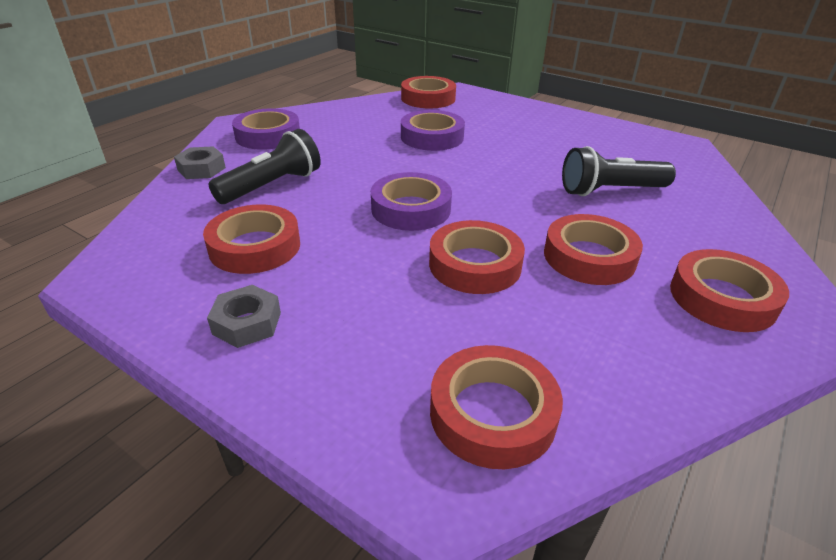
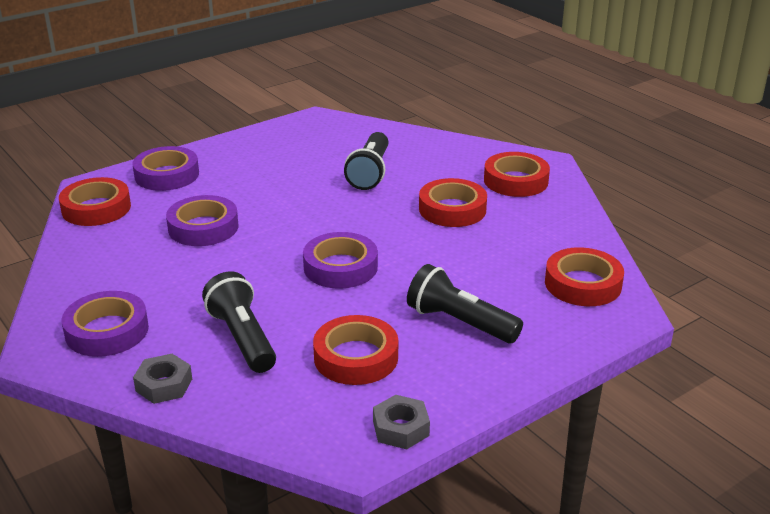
camera: 70 degrees left, 5 degrees down
(247, 323) = (464, 368): grey nut -> grey nut (401, 428)
(340, 304) = (459, 322): none -> black flashlight
(475, 264) = (438, 256): red tape -> none
(500, 108) = (167, 175): none -> purple tape

